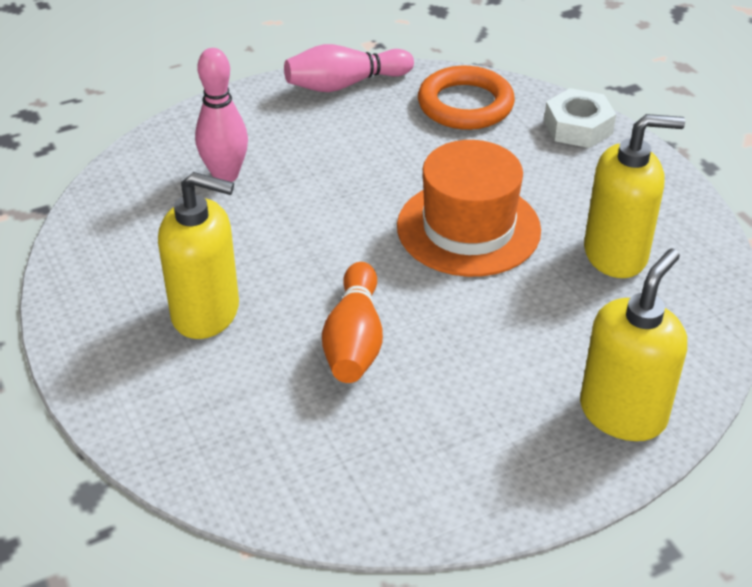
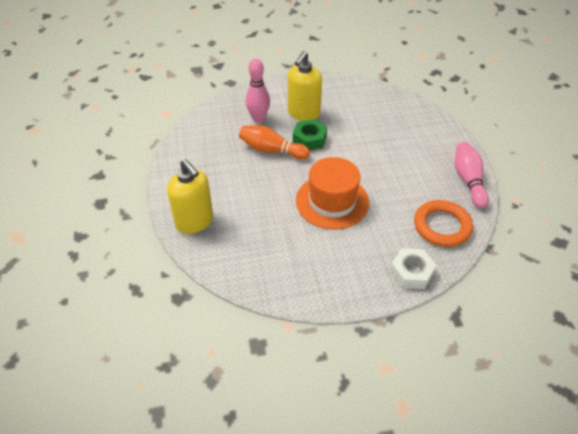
camera: 105 degrees right, 5 degrees up
(225, 175) = (393, 128): pink bowling pin -> pink bowling pin (258, 118)
(297, 287) = (309, 139): none -> green nut
(616, 254) = (294, 253): yellow soap dispenser -> none

